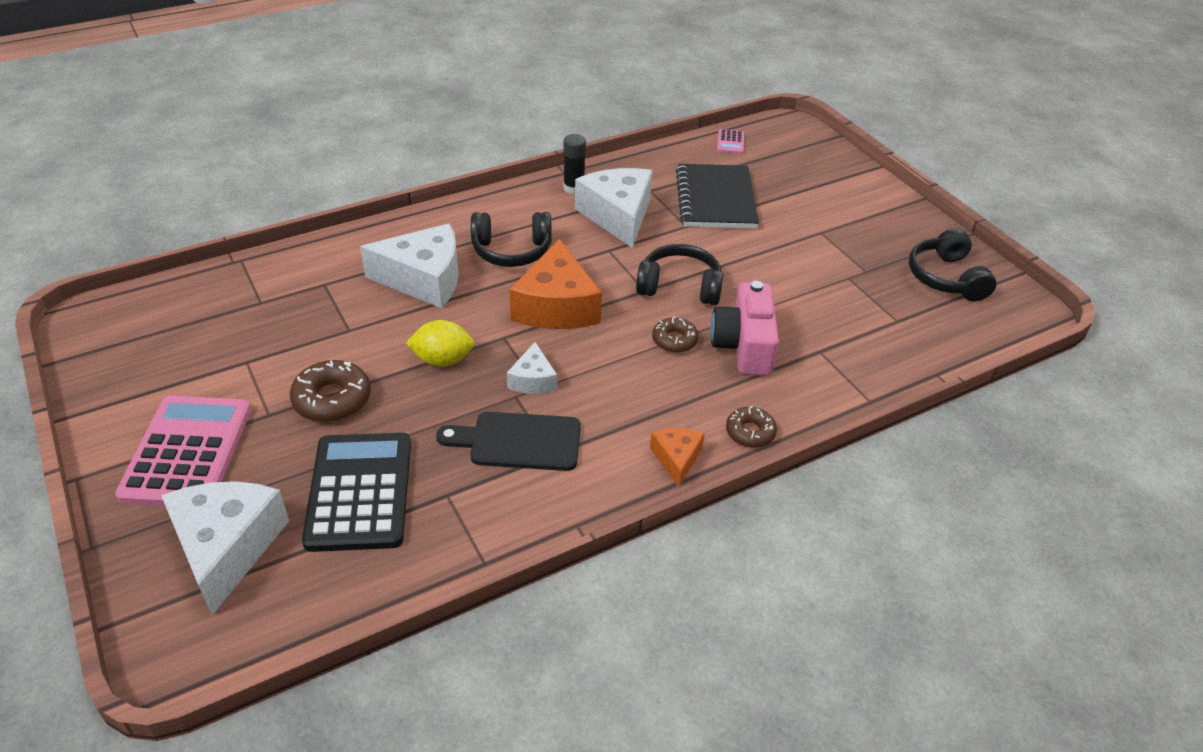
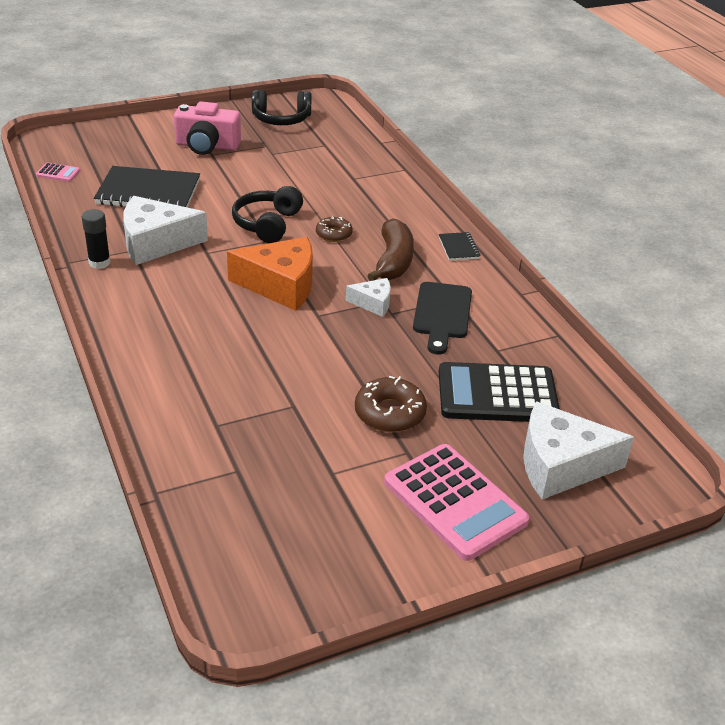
camera: 85 degrees left, 5 degrees down
(187, 452) = (455, 502): pink calculator -> pink calculator turned 135 degrees counterclockwise
(424, 279) = (224, 358): white cheese -> none
(442, 360) = (344, 349): yellow lemon -> none
(511, 251) = (193, 304): black headphones -> none
(627, 395) = (393, 261): none -> brown banana
(676, 459) = (458, 248): orange cheese -> black notebook
(744, 346) = (344, 206): pink camera -> pink camera (207, 146)
(750, 432) = (433, 216): brown donut -> none

